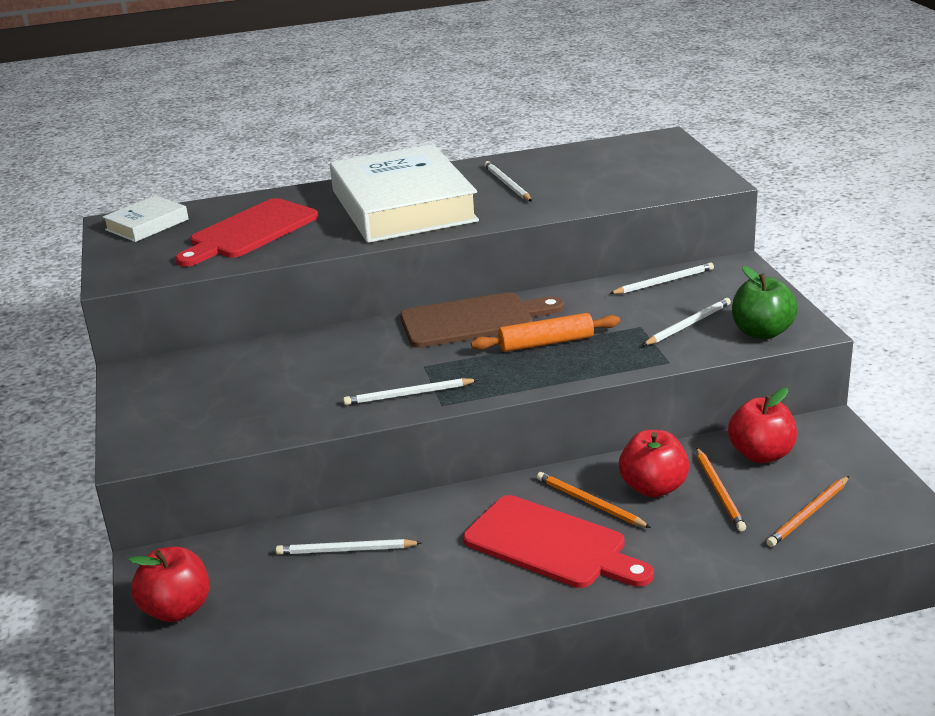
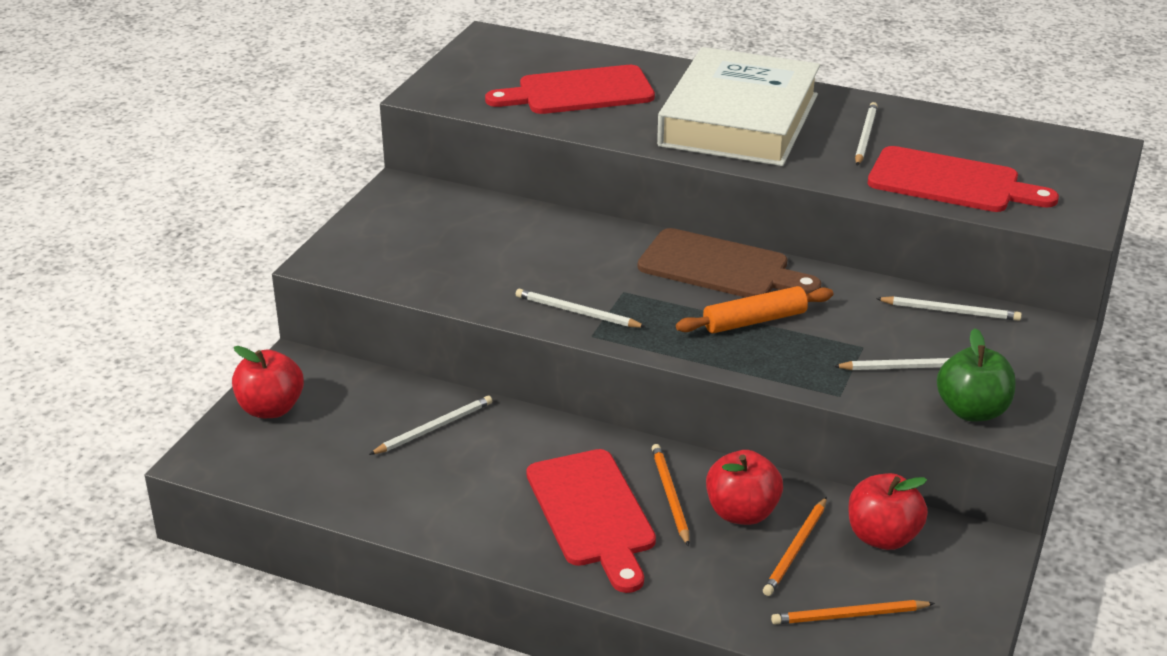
camera: 35 degrees right, 5 degrees up
(147, 225) = (510, 49): white book -> none
(345, 550) = (434, 428): white pencil -> white pencil turned 105 degrees clockwise
(546, 343) = (754, 320): orange rolling pin -> orange rolling pin turned 45 degrees counterclockwise
(604, 189) = (951, 182): none -> red cutting board

